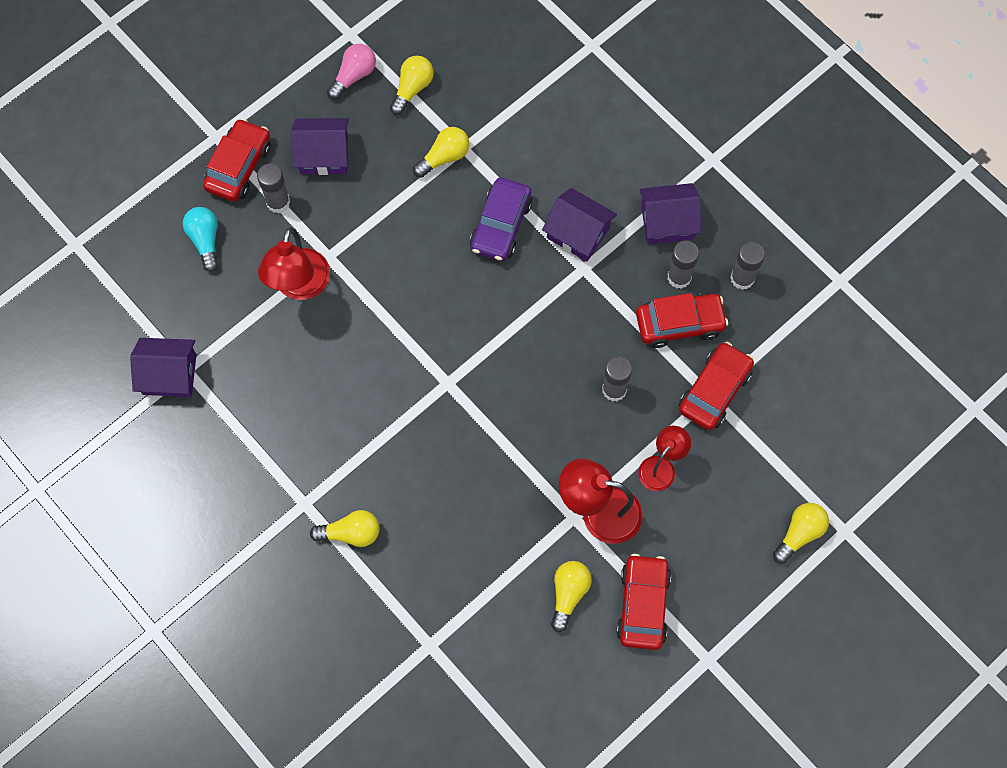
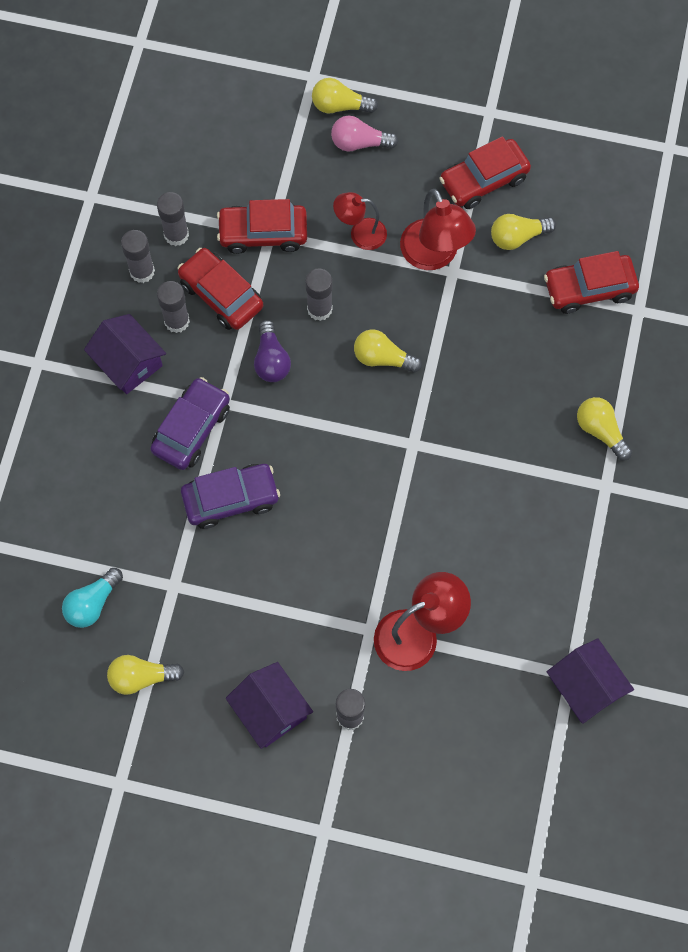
camera: 125 degrees left, 0 degrees up
(205, 240) = (437, 755): turquoise light bulb -> turquoise light bulb (92, 603)
(239, 166) = (339, 782): red car -> red car (589, 288)
(354, 76) = (165, 744): pink light bulb -> pink light bulb (359, 143)
(444, 157) = (195, 596): yellow light bulb -> yellow light bulb (383, 358)
(578, 233) = (192, 429): purple house -> purple car
(595, 325) = (271, 360): none -> purple light bulb
(759, 324) = (176, 235): none -> grey glue stick

